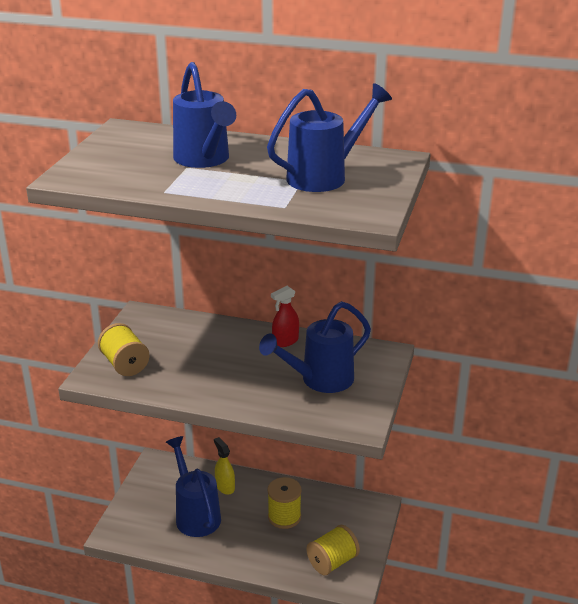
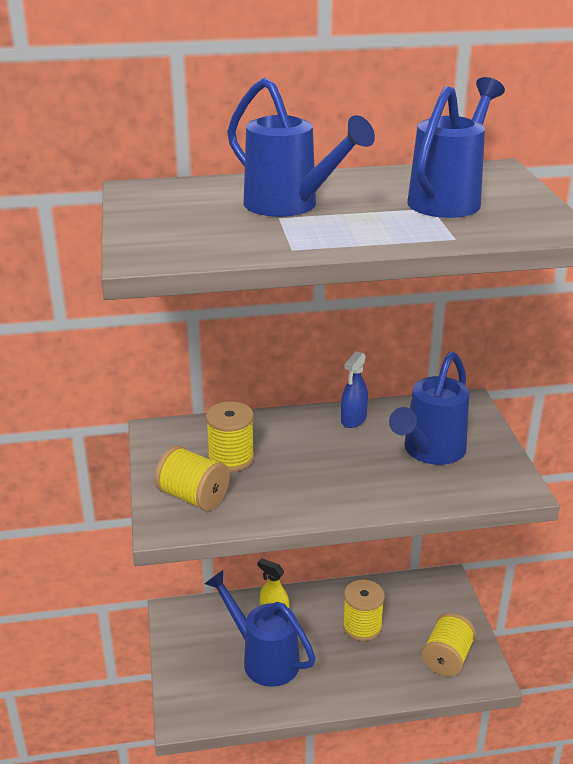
camera: 25 degrees left, 0 degrees up
(173, 345) = (231, 458): none -> yellow spool
(285, 341) = (353, 420): red spray bottle -> blue spray bottle

